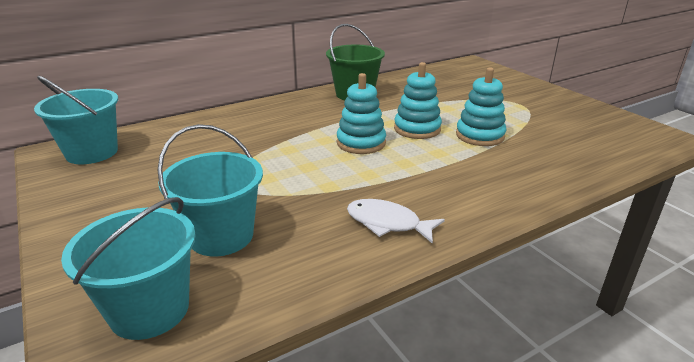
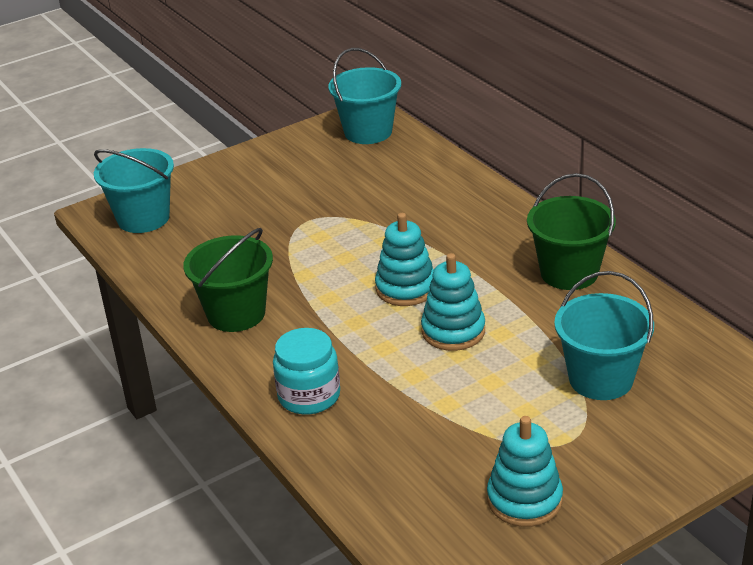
camera: 90 degrees right, 5 degrees up
(221, 236) = (224, 229): turquoise bucket -> turquoise bucket (601, 379)
(387, 223) = (236, 314): white fish -> green bucket
(480, 136) = (439, 385): turquoise stacking toy -> turquoise stacking toy (524, 500)
(506, 184) = (309, 396): none -> turquoise jar

